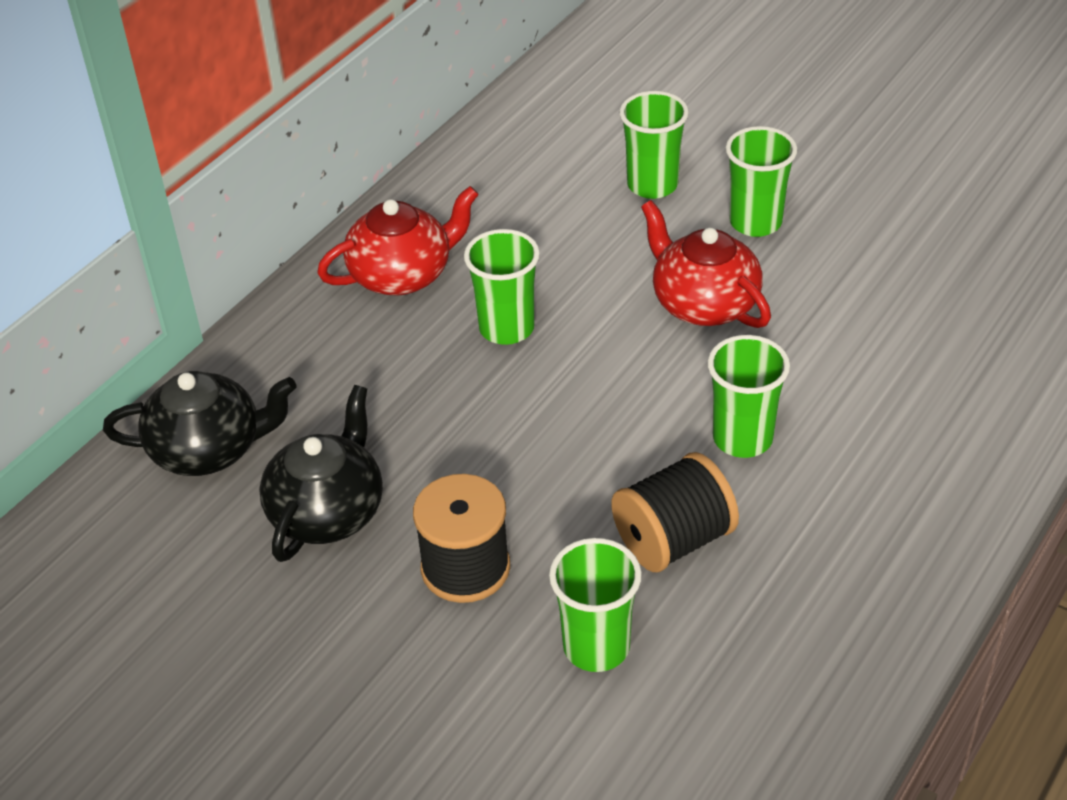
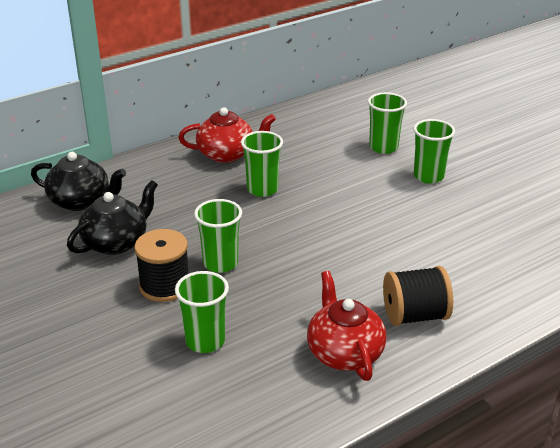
camera: 20 degrees right, 10 degrees down
(673, 540) = (281, 305): black spool -> black spool (415, 315)
(703, 303) = (374, 205): red teapot -> red teapot (344, 353)
(742, 438) = (352, 270): green cup -> green cup (220, 263)

